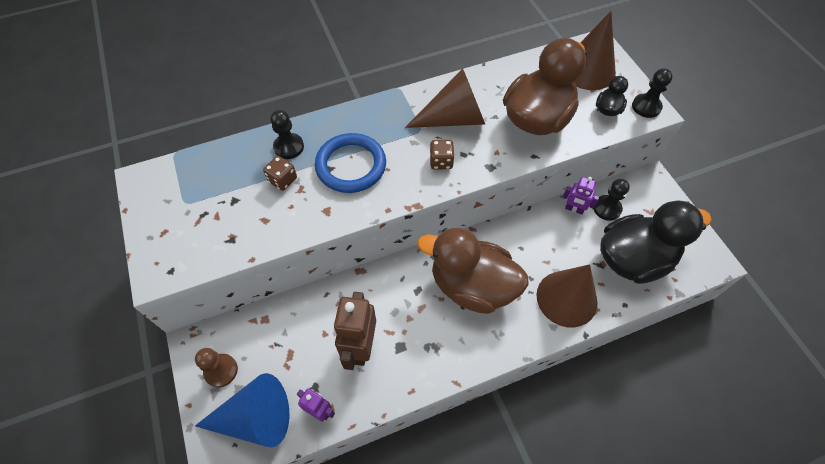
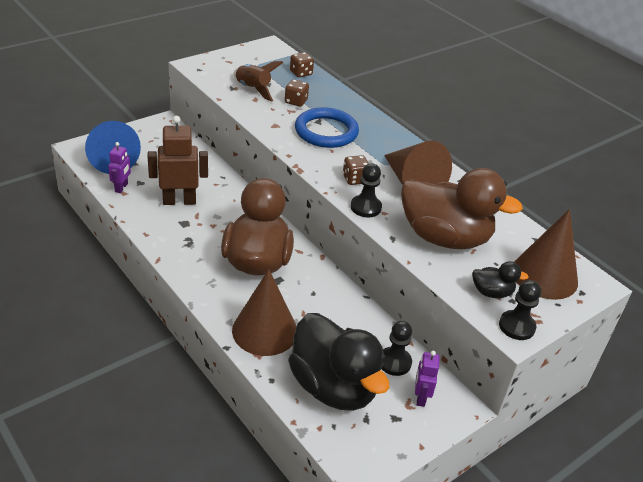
camera: 70 degrees right, 20 degrees down
(221, 161) = (301, 73): none -> brown dice
(221, 371) = (145, 137): brown pawn -> none
(242, 218) = (253, 89): none -> brown rocket
(289, 147) = (330, 100): black pawn -> black pawn (366, 207)
(574, 209) = (380, 333): purple robot -> purple robot (420, 397)

